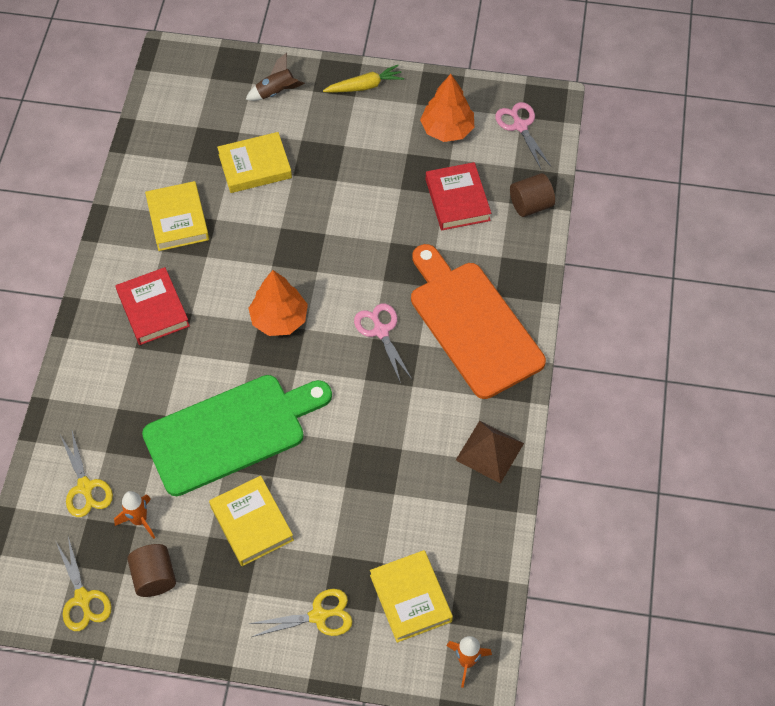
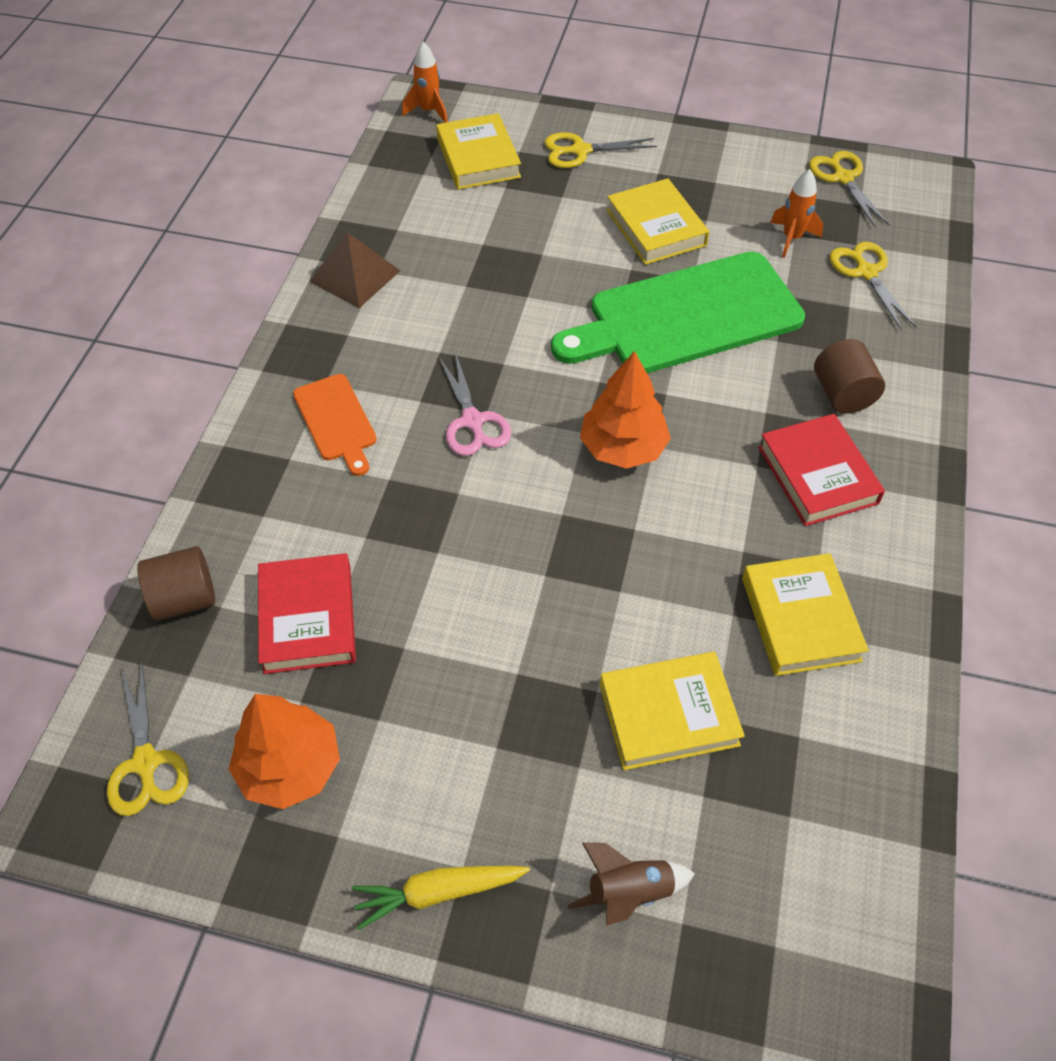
camera: 175 degrees left, 5 degrees down
(154, 577) = (765, 190): brown cylinder -> brown cylinder (842, 394)
(472, 324) = (336, 421): orange cutting board -> orange cutting board, size x0.48
(520, 126) = (146, 762): pink scissors -> yellow scissors

